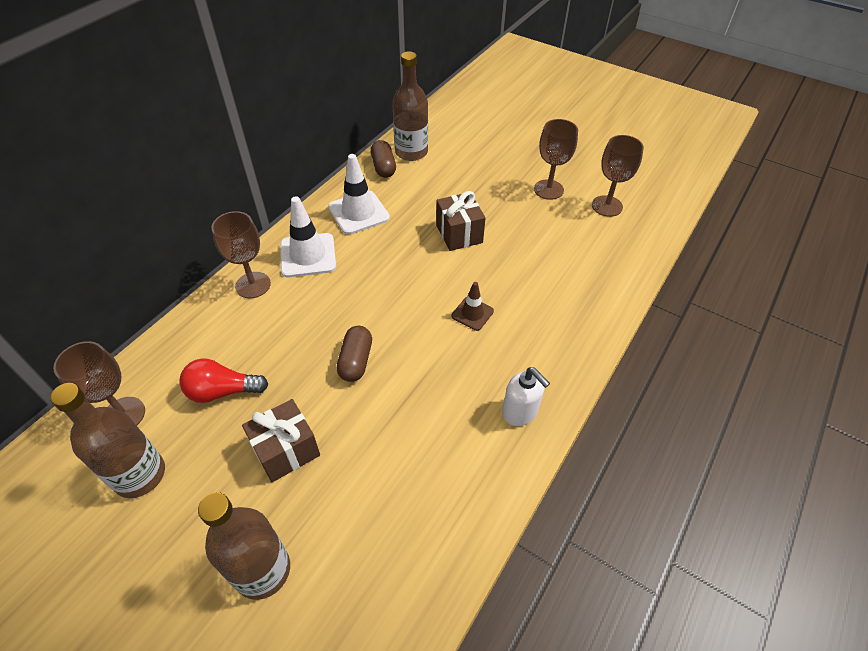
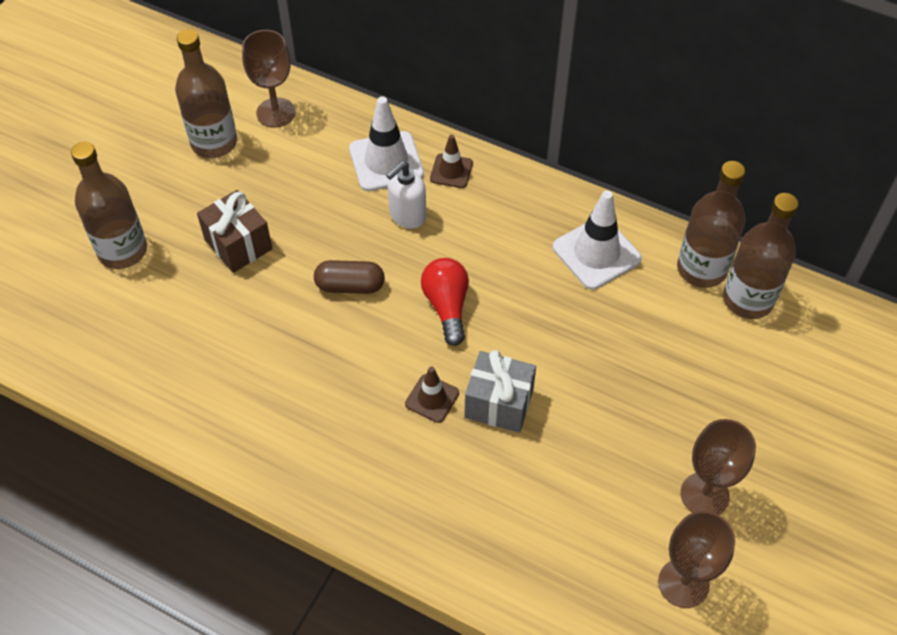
camera: 85 degrees right, 5 degrees up
(222, 391) = (305, 179): red light bulb -> red light bulb (447, 306)
(253, 285) = (451, 171): brown goblet -> brown traffic cone
(308, 255) = (507, 213): white traffic cone -> white traffic cone (386, 161)
(383, 167) = (701, 269): brown capsule -> brown bottle
(459, 234) = (577, 375): brown gift -> none
(479, 276) = (499, 403): none -> grey gift
(520, 412) = (288, 455): white soap dispenser -> white soap dispenser (407, 215)

